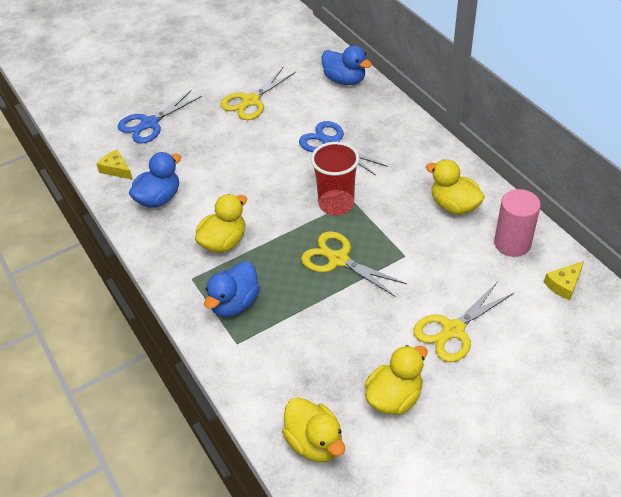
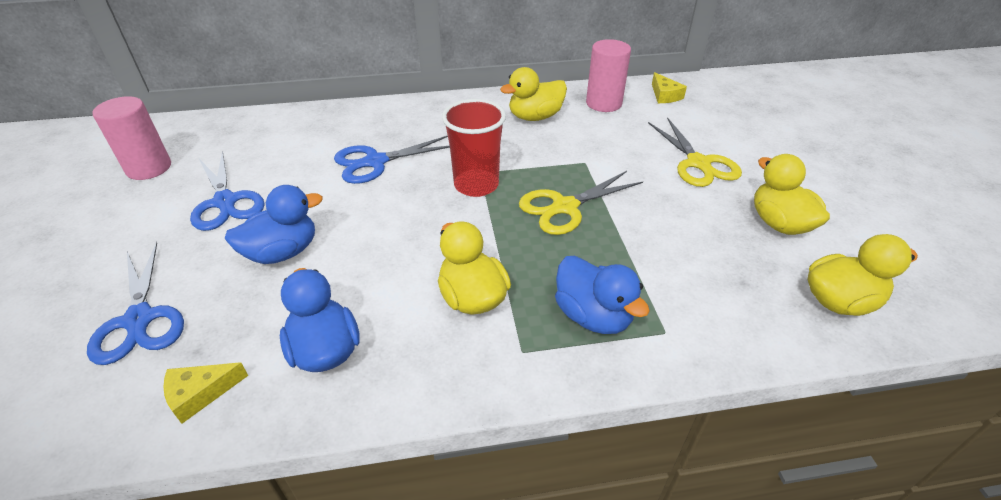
camera: 70 degrees left, 5 degrees down
(251, 101) = (225, 202): yellow scissors -> blue scissors
(263, 54) = (149, 168): none -> pink cylinder
(344, 80) = (281, 125): blue duck -> blue duck (282, 252)

